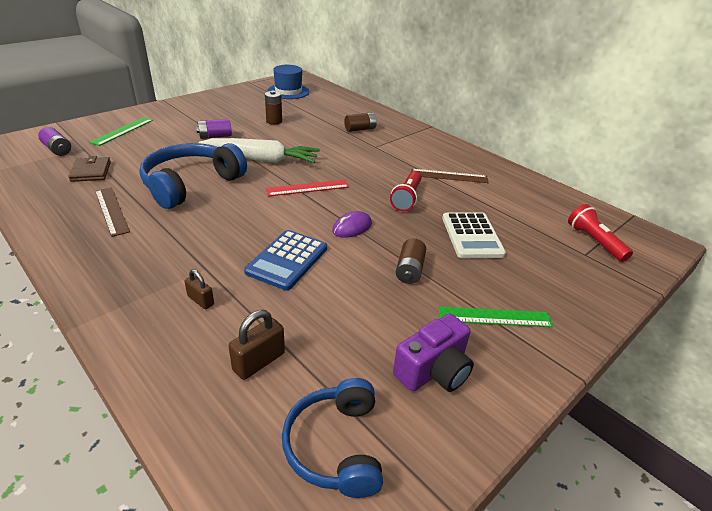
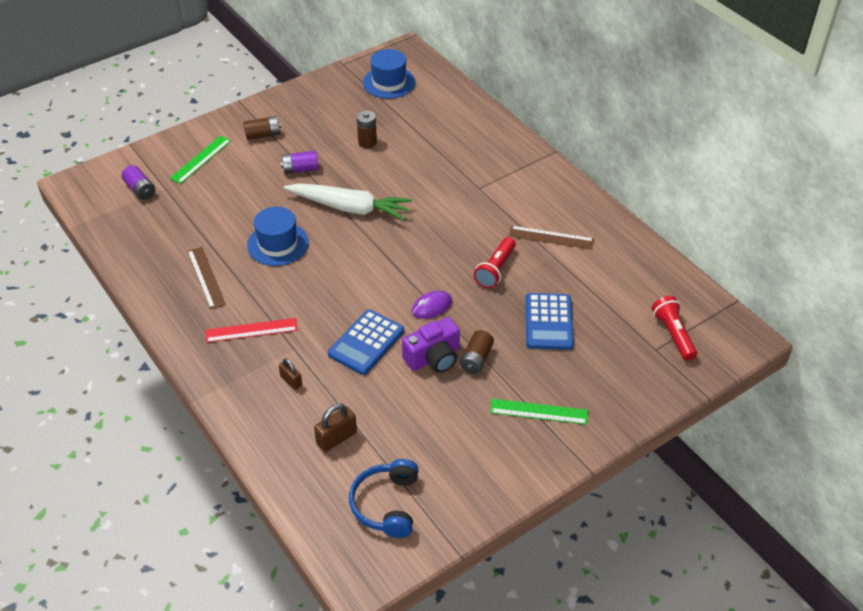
camera: 10 degrees right, 10 degrees up
(91, 172) = (178, 223): brown wallet -> none
(191, 184) = (278, 244): blue headphones -> blue hat
(308, 188) = (395, 252): red ruler -> red ruler (251, 330)
(360, 129) = (467, 157): brown battery -> brown battery (263, 135)
(433, 370) = (472, 455): purple camera -> purple camera (433, 358)
(471, 236) = (548, 322): white calculator -> blue calculator

